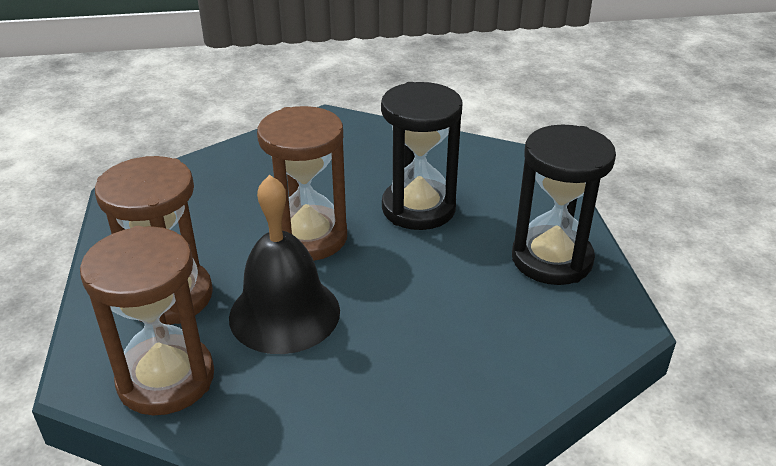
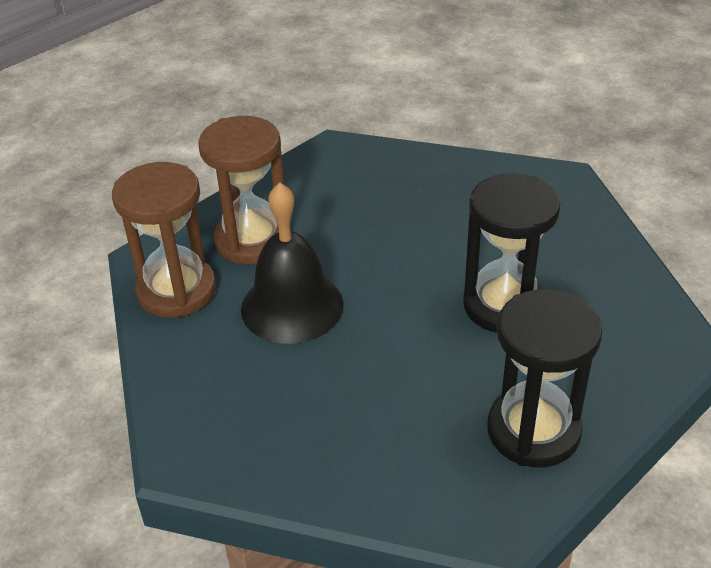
camera: 55 degrees right, 5 degrees up
(308, 237) = (390, 266): brown hourglass -> none

